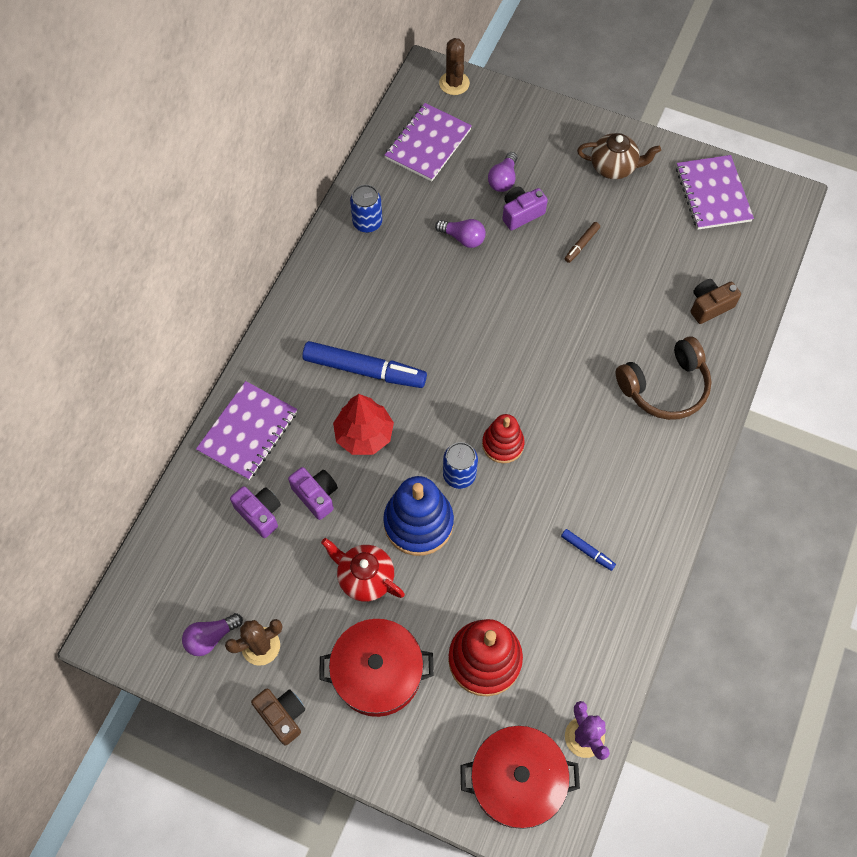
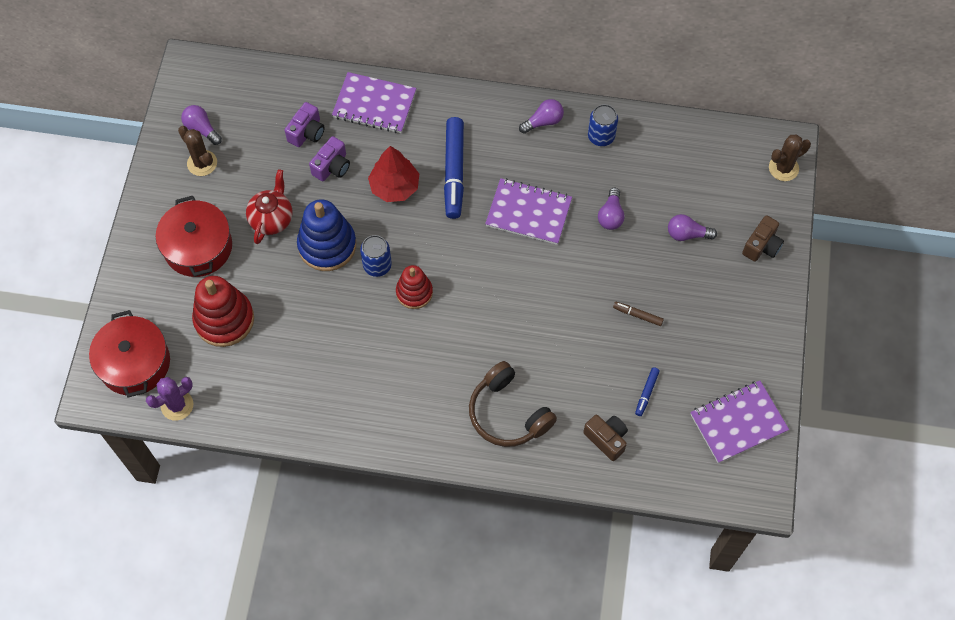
camera: 75 degrees right, 0 degrees up
(282, 716) = (153, 192): brown camera -> brown camera (761, 246)
(331, 270) = (543, 122): none -> purple light bulb
(428, 144) = (704, 163): purple notebook -> purple notebook (528, 212)
(521, 214) = (654, 257): purple camera -> none
(587, 551) = (333, 378): blue marker -> blue marker (646, 393)
(614, 167) = (737, 327): brown teapot -> none

